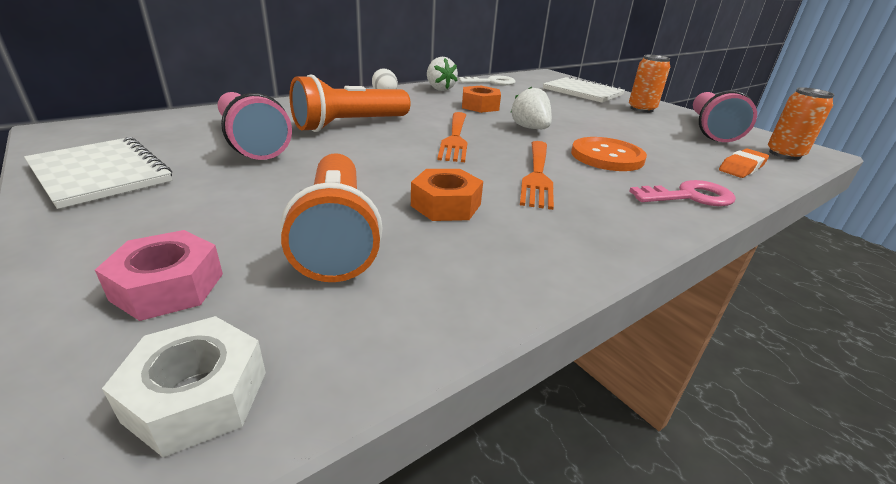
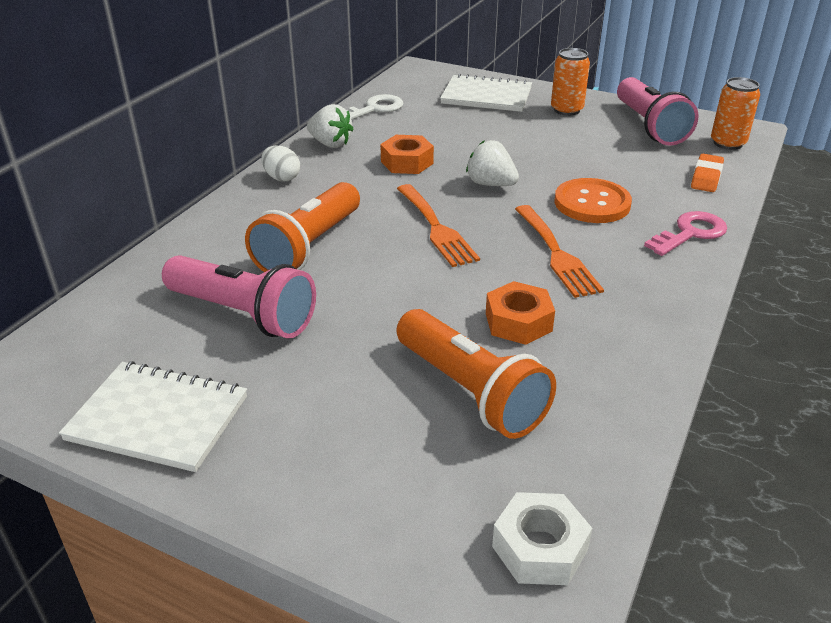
camera: 25 degrees left, 5 degrees up
(168, 286) = (409, 493): pink nut -> none

